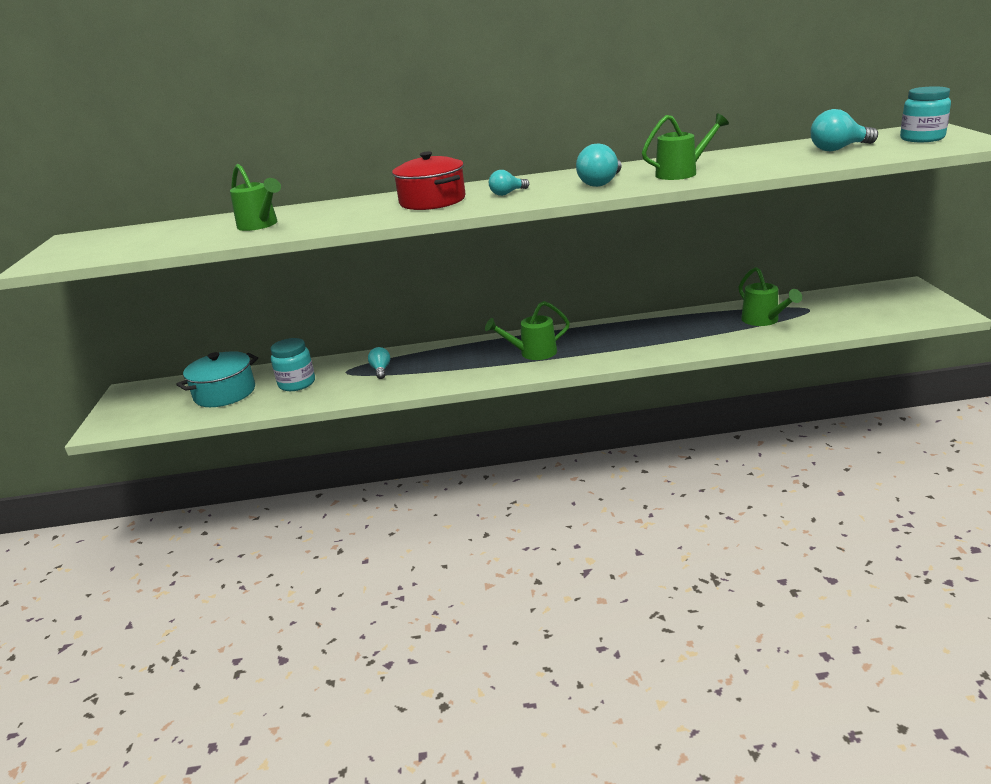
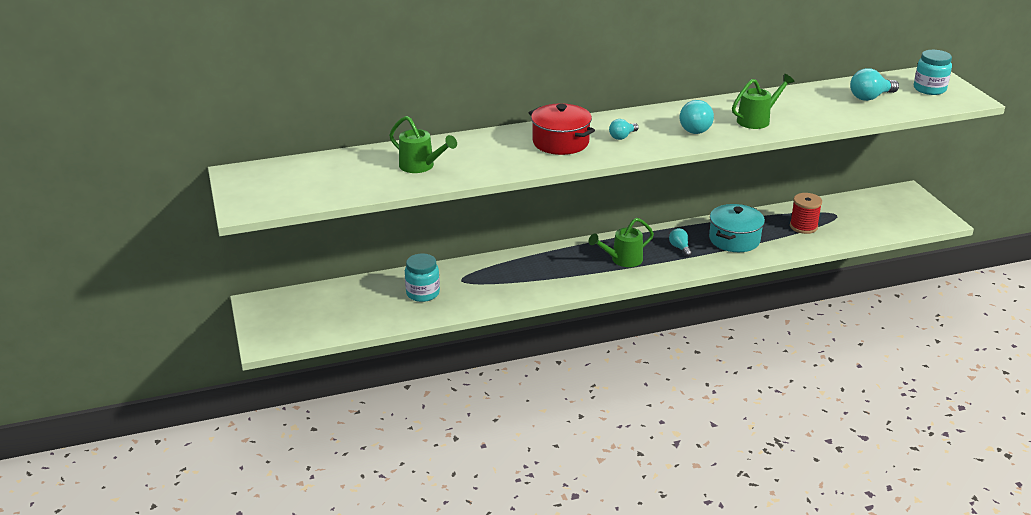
camera: 15 degrees left, 5 degrees up
(225, 393) = (359, 304): turquoise pot -> turquoise pot (734, 239)
(381, 370) = (494, 278): turquoise light bulb -> turquoise light bulb (680, 248)
(764, 321) = (803, 226): green watering can -> red spool

